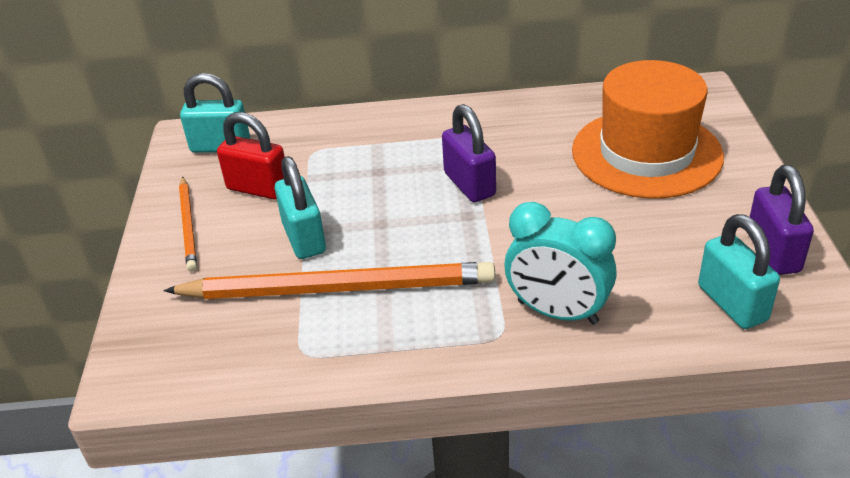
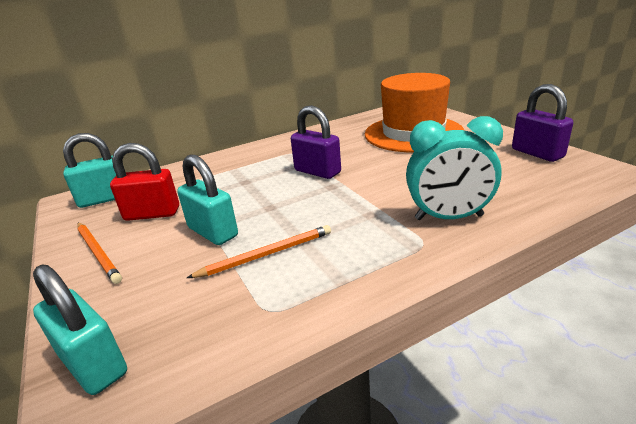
camera: 25 degrees left, 10 degrees down
(338, 288) = (266, 254): orange pencil -> orange pencil, size x0.51
(732, 303) = (548, 181): turquoise padlock -> turquoise padlock (93, 364)

